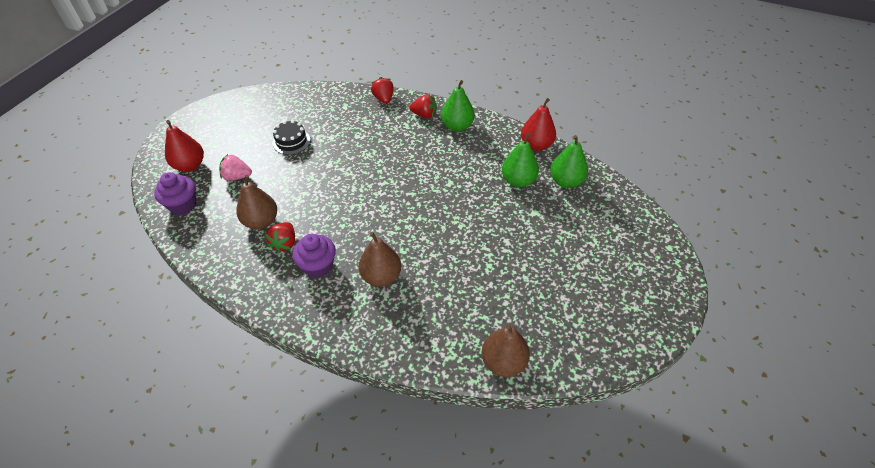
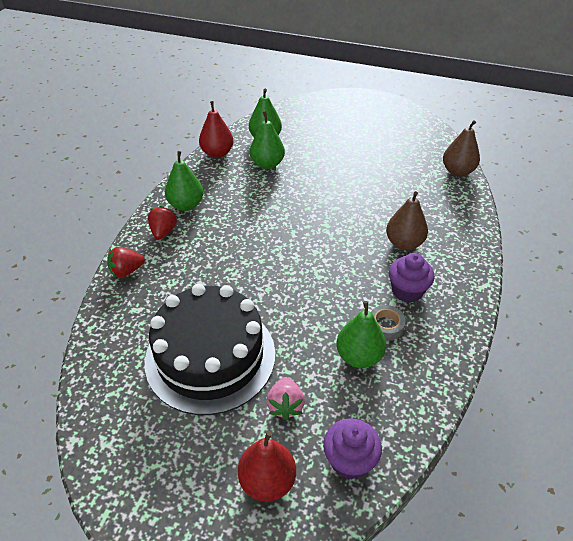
camera: 95 degrees left, 5 degrees down
(261, 221) = (359, 356): brown pear -> green pear
(284, 243) = (385, 326): red strawberry -> grey tape
(291, 141) = (210, 356): black cake -> black cake, size x2.43

